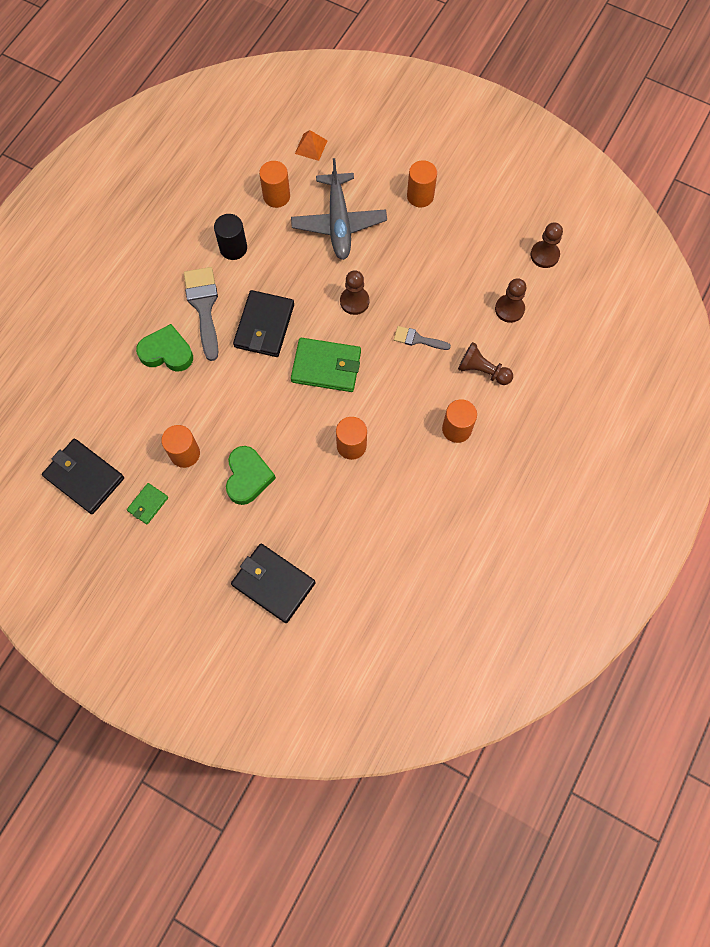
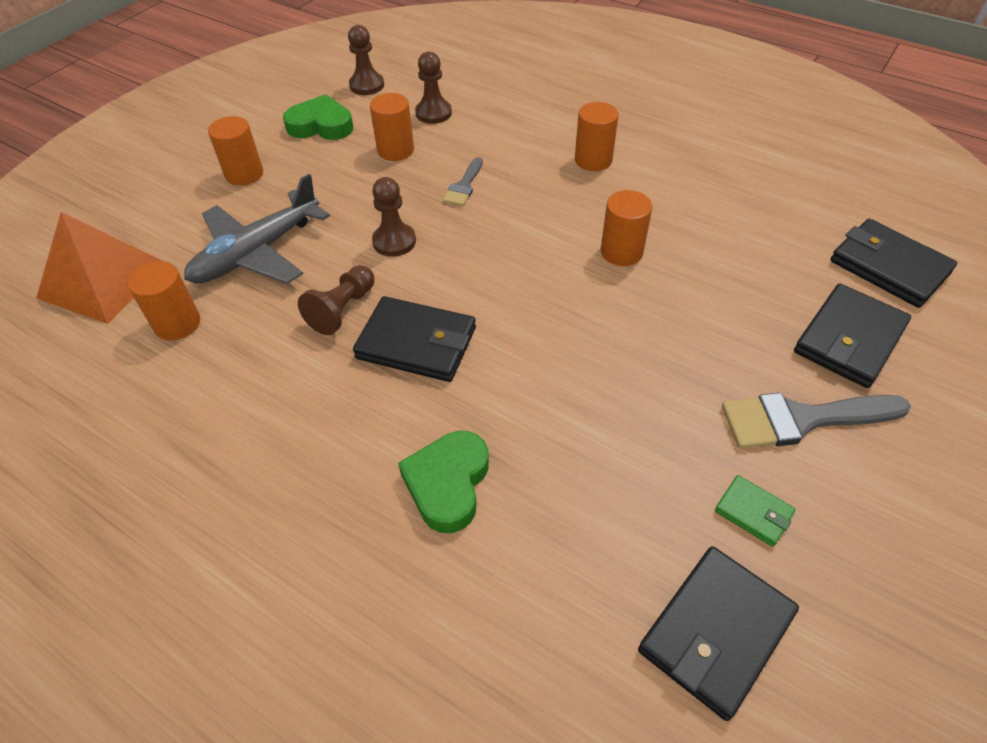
camera: 85 degrees left, 20 degrees down
(185, 453) = (649, 454): orange cylinder -> orange cylinder (395, 150)
(204, 307) = (364, 426): grey brush -> grey brush (801, 419)
(233, 248) = (257, 382): black cylinder -> none
(248, 477) = (682, 367): green heart -> green heart (321, 125)
(311, 147) = (103, 280): orange pyramid -> orange pyramid, size x2.13
(326, 366) = (496, 273): green wallet -> none
(339, 223) = (257, 253): grey plane -> grey plane turned 135 degrees clockwise
(344, 628) = (889, 267): none -> black wallet
(482, 371) = (514, 137): brown pawn -> brown pawn (342, 309)

